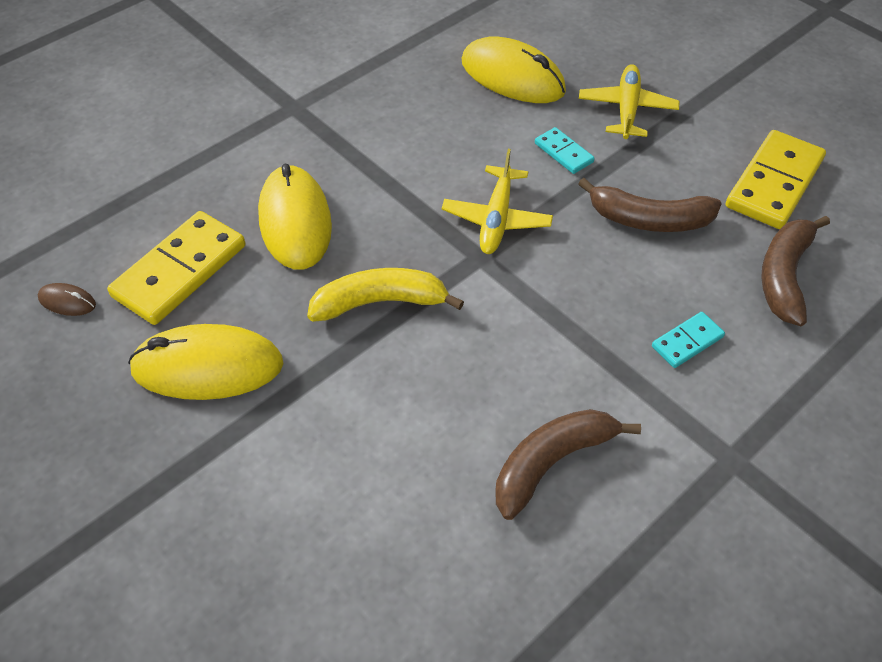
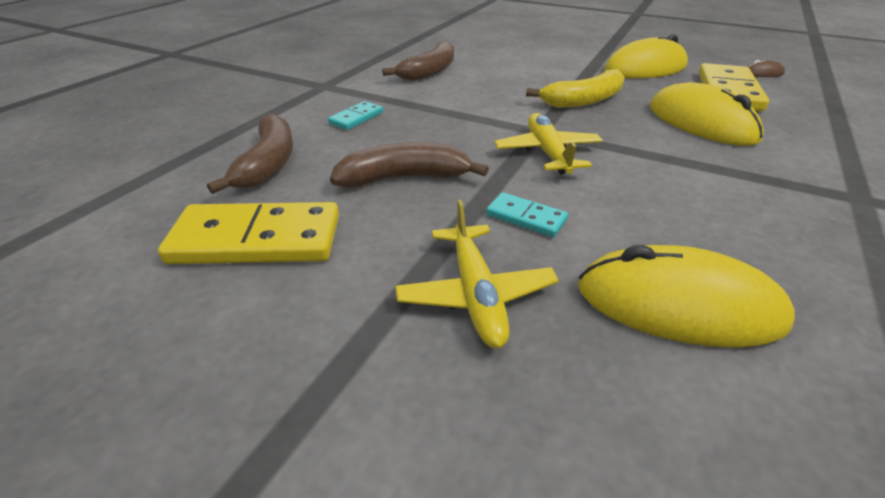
camera: 160 degrees right, 15 degrees down
(774, 183) = (257, 239): yellow domino -> yellow domino turned 75 degrees clockwise

